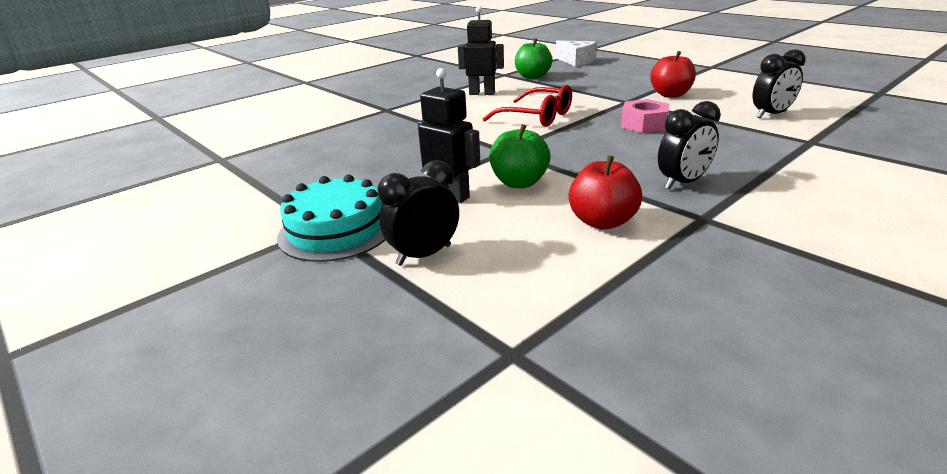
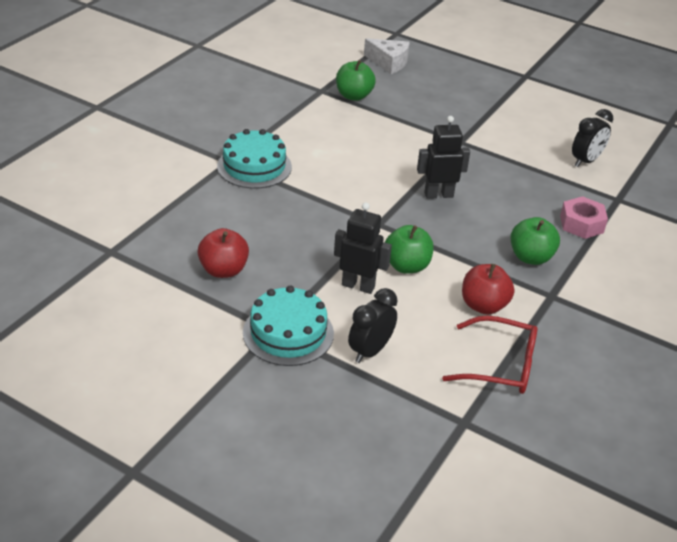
camera: 20 degrees left, 10 degrees up
(407, 112) = (254, 166): none -> turquoise cake
(482, 93) = (314, 129): black robot -> black robot (438, 195)
(536, 117) = (385, 170): red glasses -> red glasses (500, 365)
(644, 124) = (484, 179): pink nut -> pink nut (581, 224)
(670, 95) = (497, 129): red apple -> red apple (223, 270)
(683, 183) = (530, 257): black clock -> green apple

